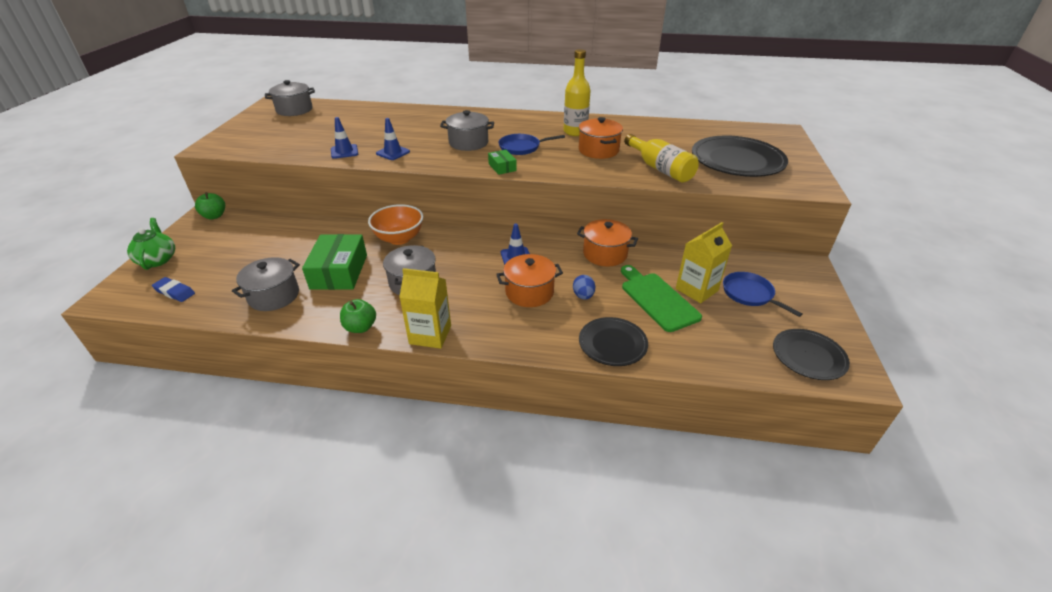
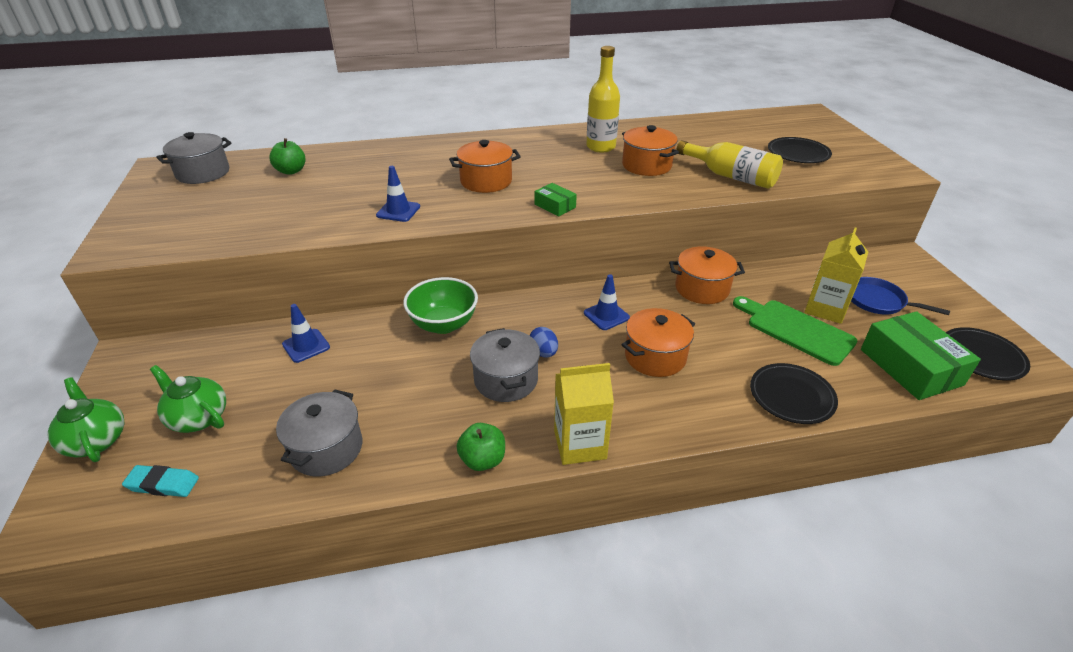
camera: 20 degrees left, 0 degrees up
(174, 292) = (163, 484): blue eraser -> turquoise eraser
(214, 216) = (144, 351): green apple -> green apple (291, 171)
(217, 260) = (198, 417): none -> green teapot
(339, 271) = (395, 389): green box -> green box (910, 367)
(344, 151) = (329, 221): blue traffic cone -> blue traffic cone (306, 346)
(399, 238) = (443, 324): orange bowl -> green bowl
(468, 143) = (486, 181): grey pot -> orange pot
(522, 147) = (556, 176): blue pan -> none
(583, 296) = (717, 346): blue egg -> blue egg (543, 353)
(737, 161) = (798, 153): black plate -> black plate, size x0.58

